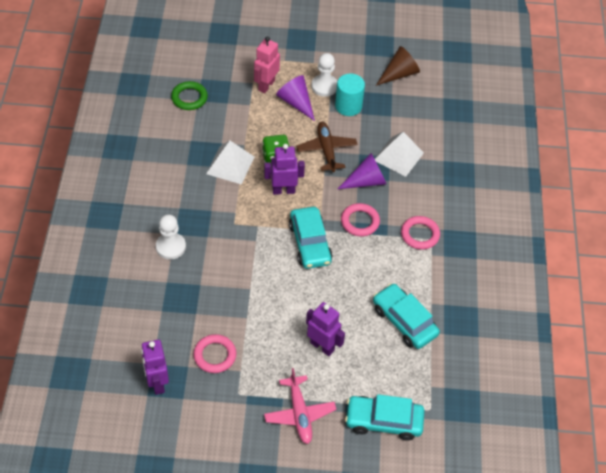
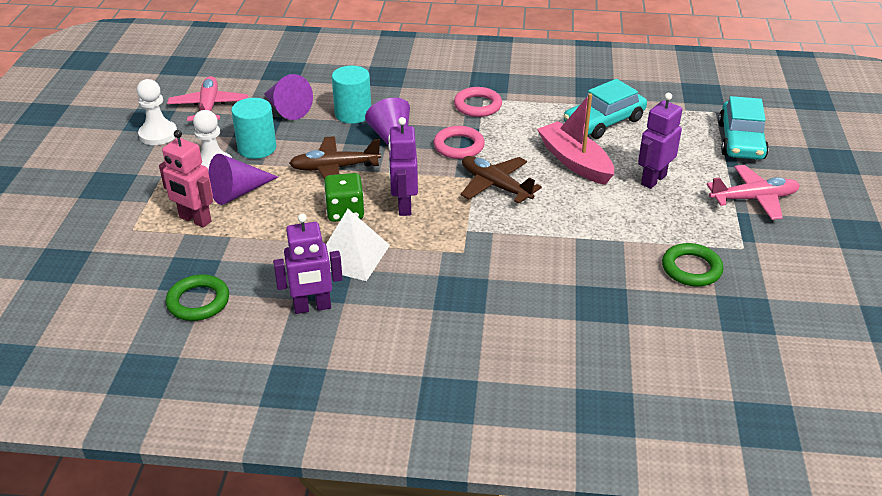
camera: 85 degrees left, 15 degrees down
(157, 383) = (752, 324): purple robot -> purple robot (312, 307)
(170, 247) = (510, 316): white pawn -> white pawn (158, 134)
(215, 355) = (691, 269): pink ring -> green ring
(310, 243) = (495, 185): turquoise car -> brown plane
(344, 295) = (575, 162): none -> pink boat
(398, 156) = (353, 114): white pyramid -> turquoise cylinder
(399, 74) = (209, 107): brown cone -> pink plane
(401, 117) = (287, 109): none -> purple cone

